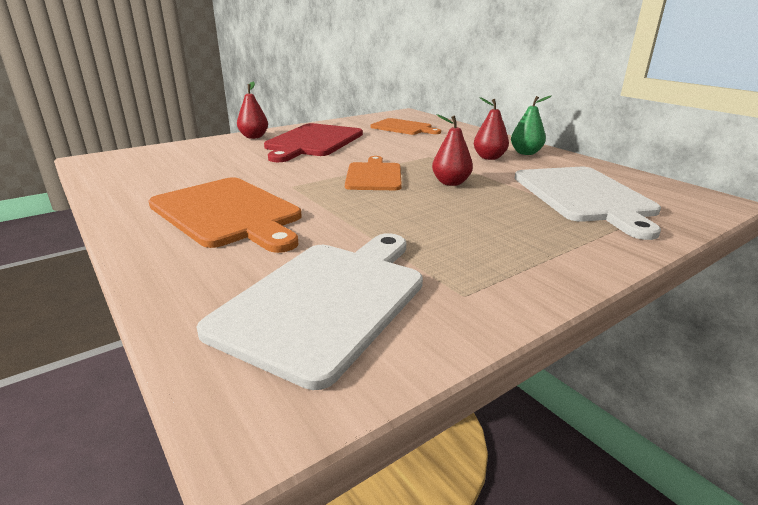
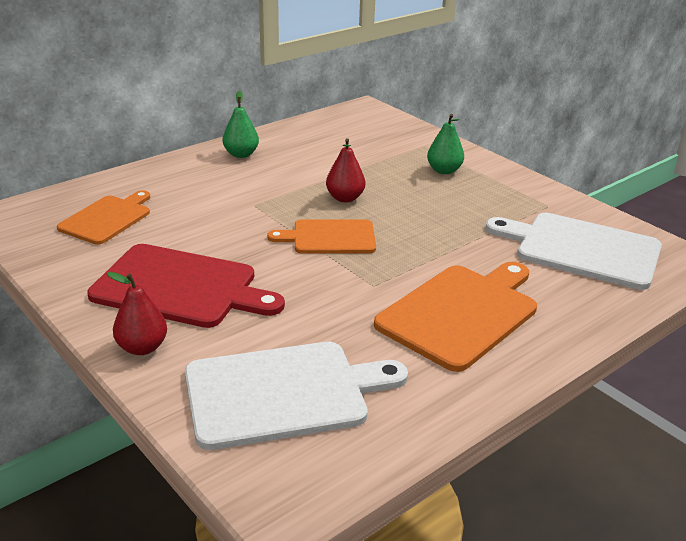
camera: 95 degrees left, 5 degrees up
(489, 157) = (259, 174): red pear -> none
(546, 231) = (444, 170): none -> green pear
(584, 196) = (367, 147): white cutting board -> white cutting board (283, 393)

